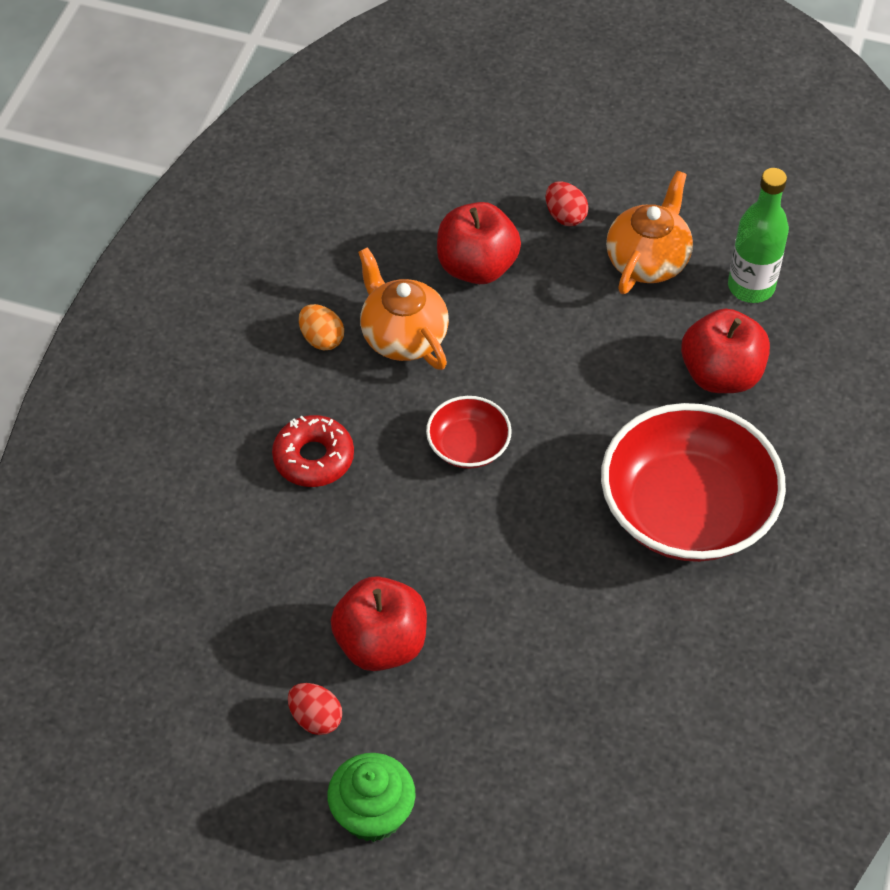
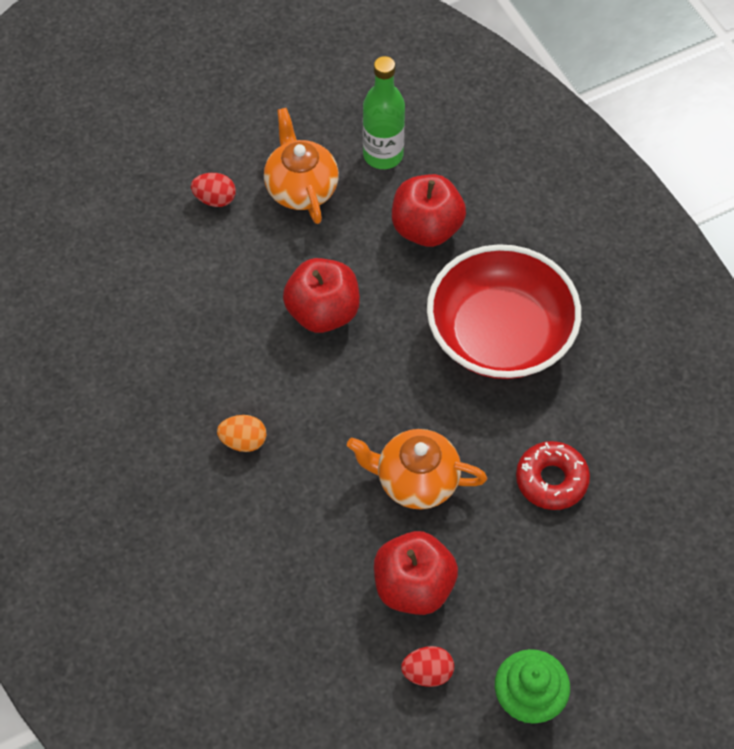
camera: 45 degrees left, 5 degrees up
(313, 458) = (233, 504): red donut -> red donut (551, 480)
(322, 339) = (146, 417): orange egg -> orange egg (243, 441)
(403, 336) = (199, 370): orange teapot -> orange teapot (416, 480)
(468, 446) = (324, 408): red bowl -> none
(477, 267) = (195, 281): red apple -> red apple (323, 312)

